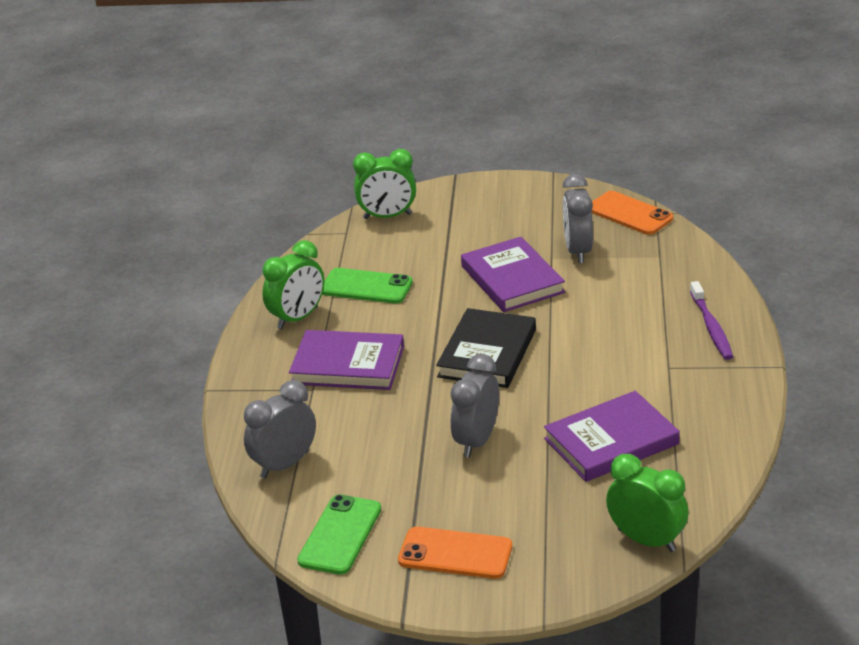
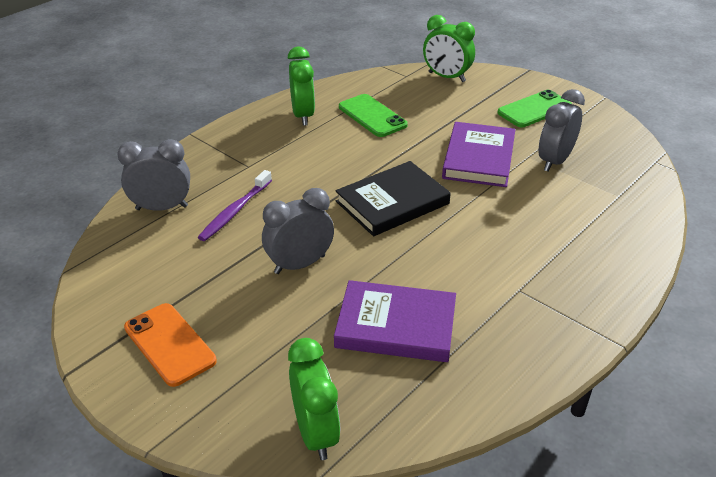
camera: 35 degrees right, 5 degrees up
(297, 318) = (303, 115): green clock -> green clock turned 90 degrees counterclockwise
(340, 535) = (123, 279): green phone -> green phone (534, 109)
(348, 365) = (290, 162): purple book -> none
(629, 214) = (631, 152): orange phone -> none
(711, 327) = (596, 276): purple toothbrush -> purple toothbrush (235, 211)

